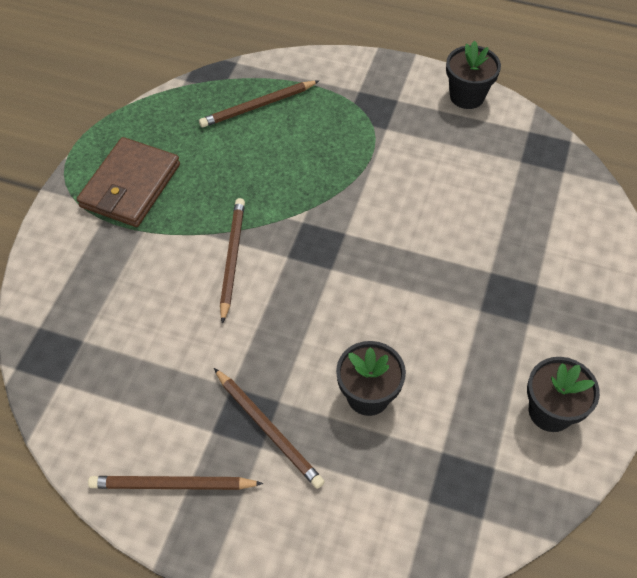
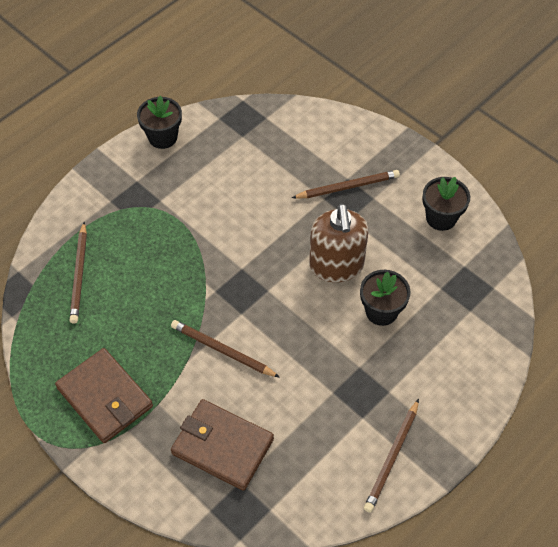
camera: 65 degrees left, 0 degrees up
(117, 307) = (222, 446): none -> brown wallet
(268, 429) = (377, 381): brown pencil -> brown pencil (347, 186)
(404, 322) = (336, 265): none -> brown soap dispenser

